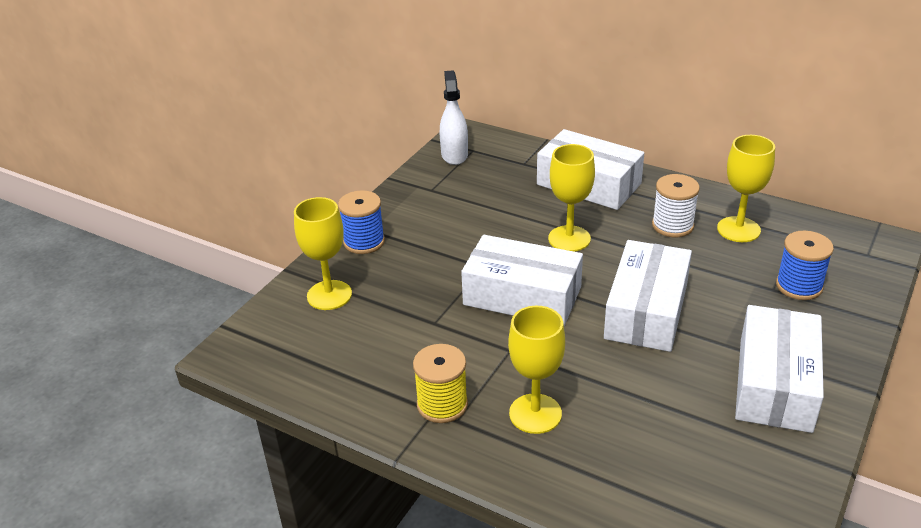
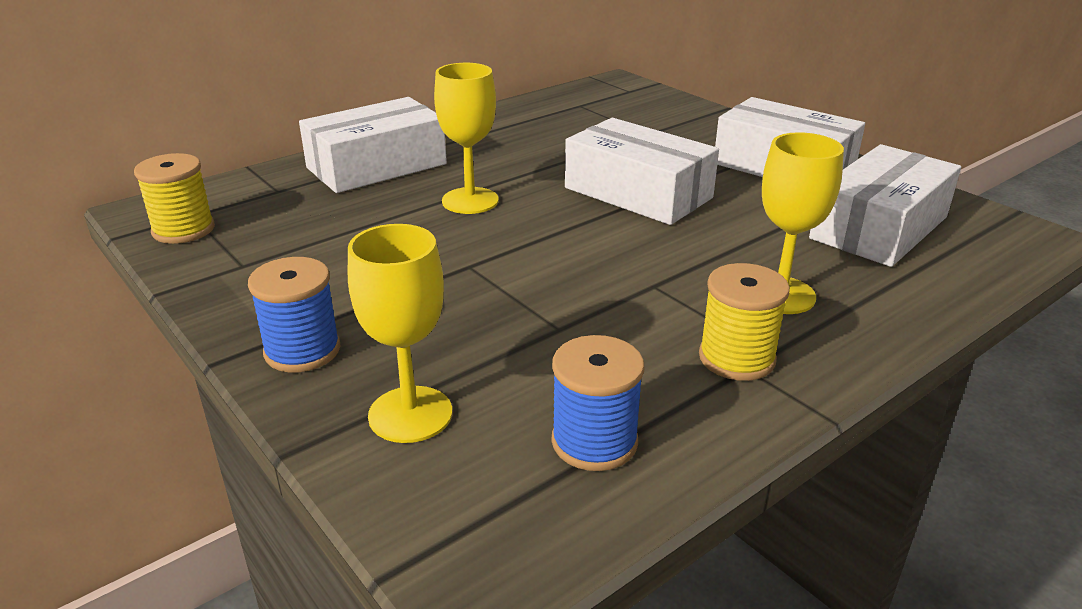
camera: 70 degrees left, 5 degrees down
(454, 155) = (183, 230): white spray bottle -> yellow spool
(522, 296) = (554, 253): white box -> white box (879, 228)
(672, 225) = (506, 146): white spool -> none
(738, 229) = (544, 122): yellow goblet -> none
(799, 286) = (652, 123): blue spool -> blue spool (594, 441)

